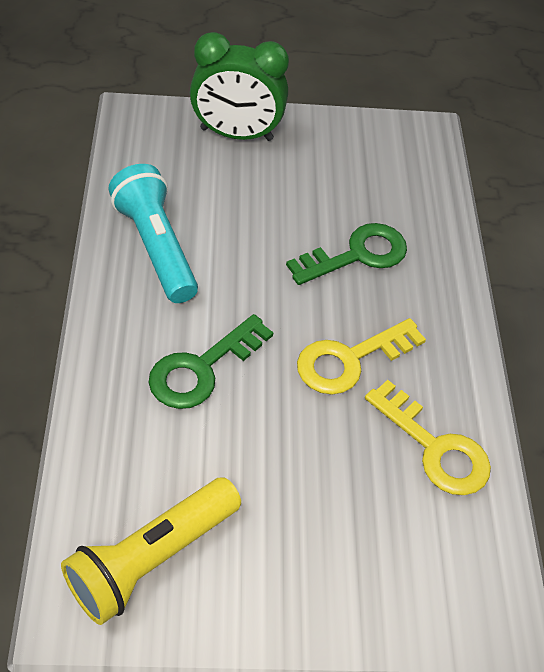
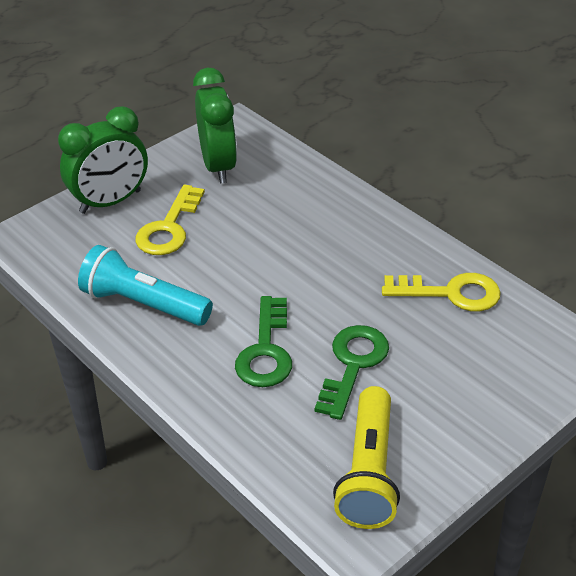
camera: 35 degrees left, 10 degrees down
(350, 360) = (348, 282): yellow key -> yellow key (169, 228)
(357, 255) = (280, 222): green key -> green key (353, 365)
(365, 163) = (218, 166): none -> green clock

